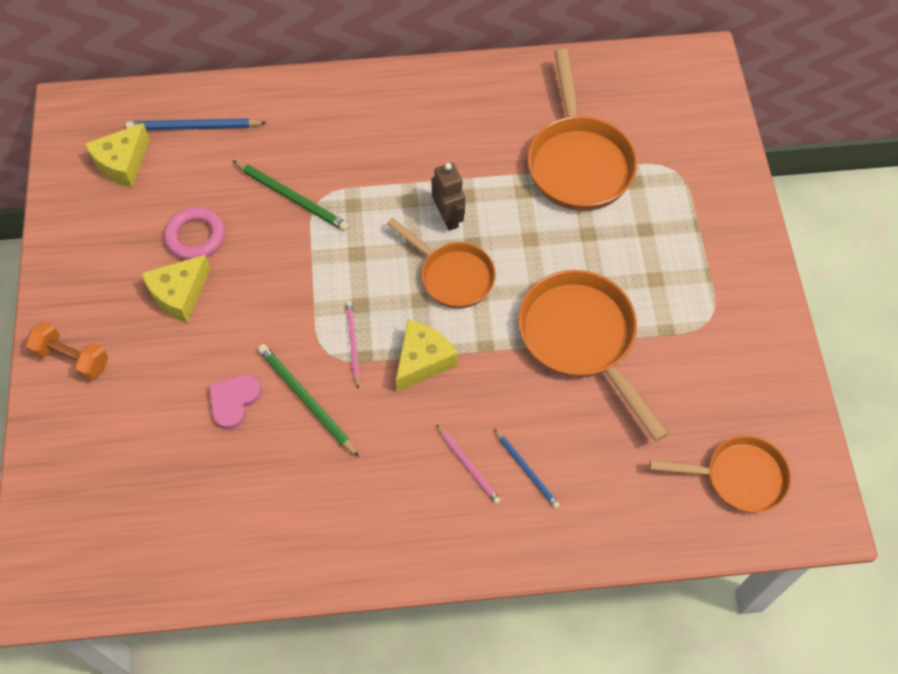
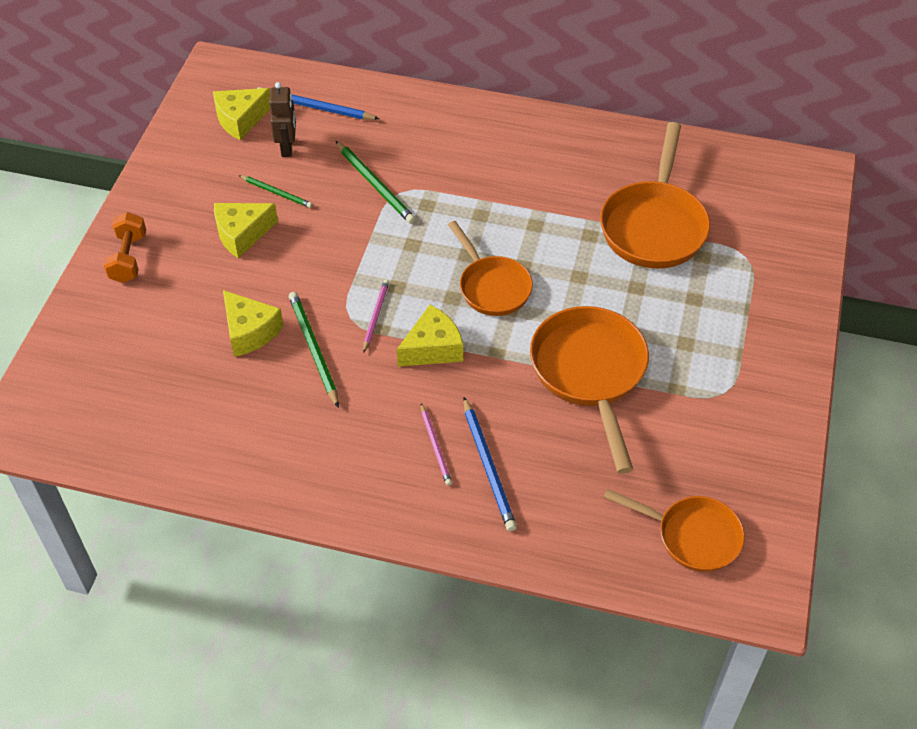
camera: 20 degrees right, 10 degrees down
(72, 358) = (128, 258): orange dumbbell -> orange dumbbell turned 45 degrees clockwise
(195, 236) = (276, 193): pink ring -> green pencil
(234, 401) = (249, 331): pink heart -> yellow cheese
(448, 217) = (510, 238): brown robot -> brown robot (287, 147)
(526, 470) = (488, 466): blue pencil -> blue pencil, size x1.59

